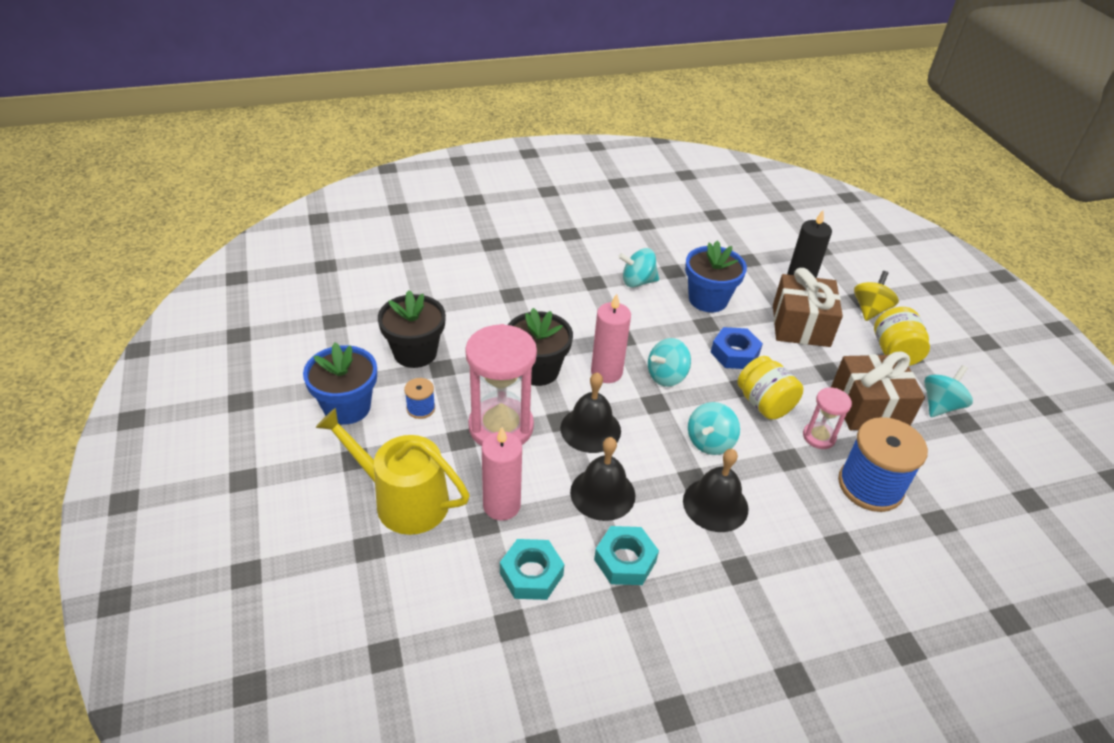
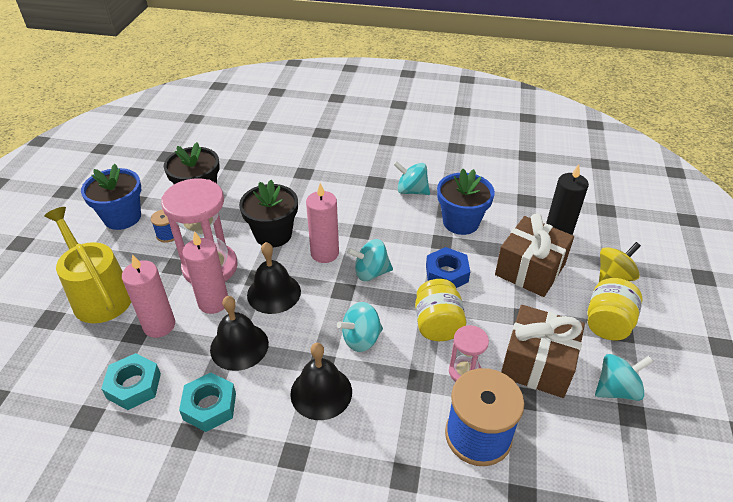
camera: 30 degrees right, 0 degrees up
(537, 461) = (213, 302): none -> pink candle

